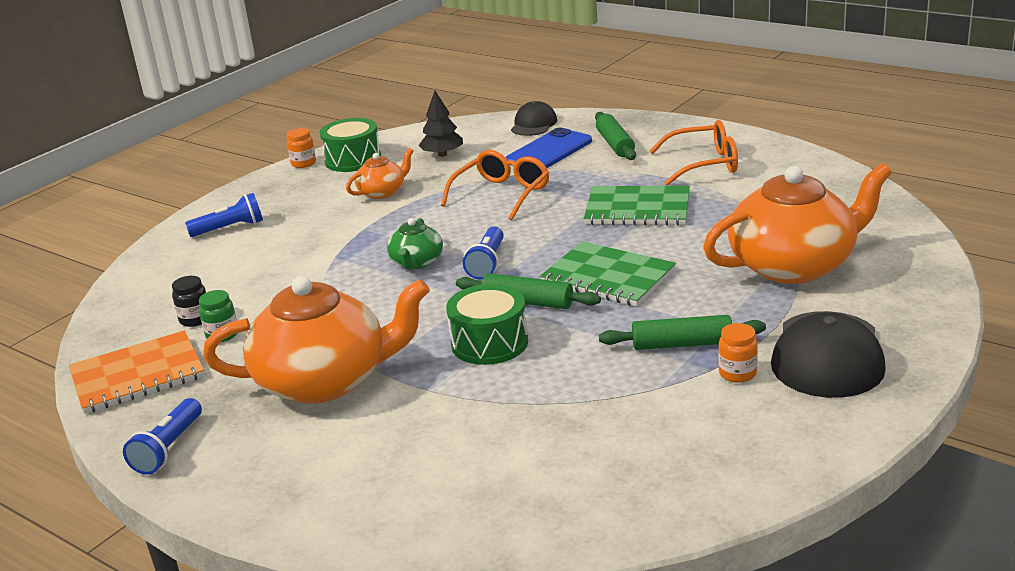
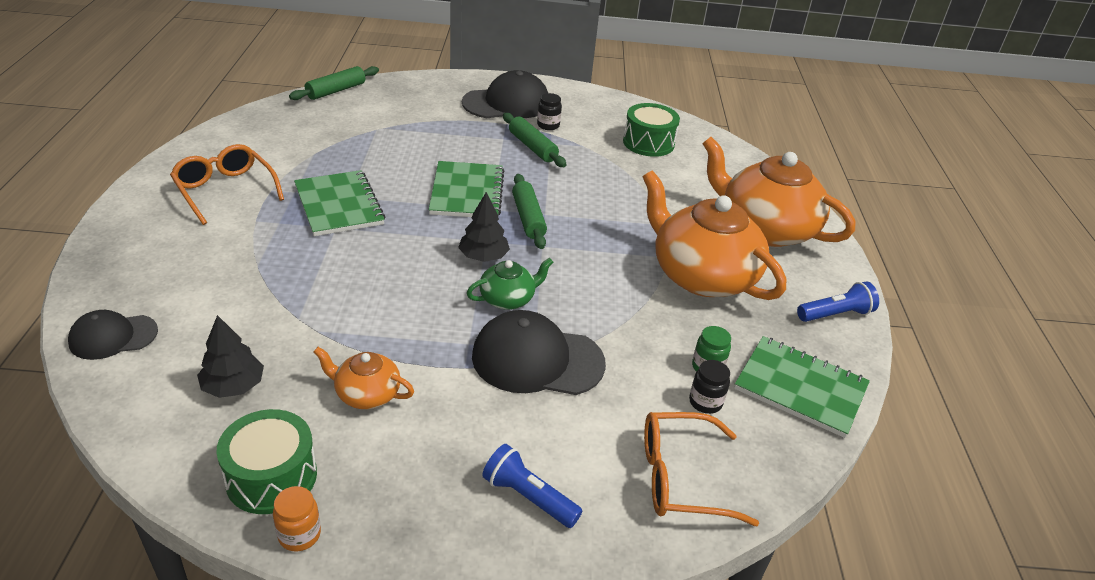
camera: 130 degrees left, 10 degrees up
(137, 375) = (800, 388): orange notebook -> green notebook
(333, 259) = (537, 360): none -> black cap
(487, 263) = (483, 257): blue flashlight -> black tree
(489, 343) = (593, 218): green drum -> green drum (648, 143)
(502, 194) = (337, 295): orange glasses -> orange glasses (680, 478)
(549, 151) = (207, 297): blue phone -> none
(615, 144) = (179, 254): green rolling pin -> green rolling pin (336, 90)
(737, 373) = (548, 125): orange jar -> black jar
(794, 265) = (403, 125): orange teapot -> orange teapot (765, 228)

